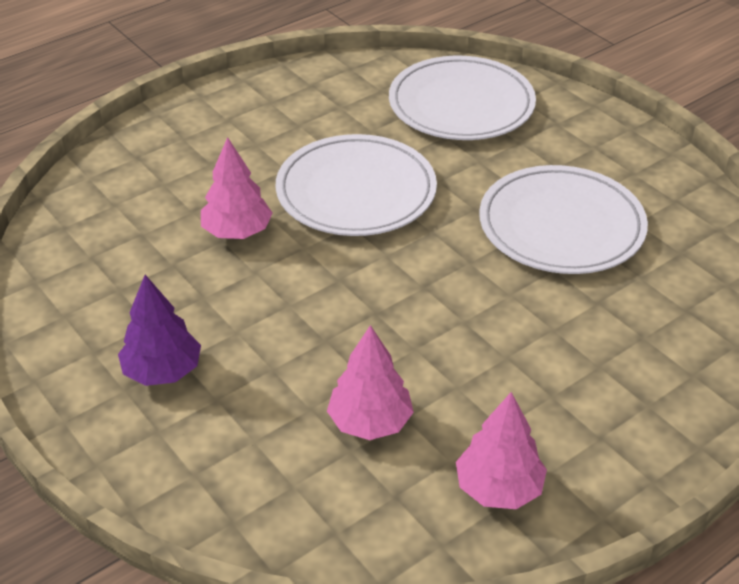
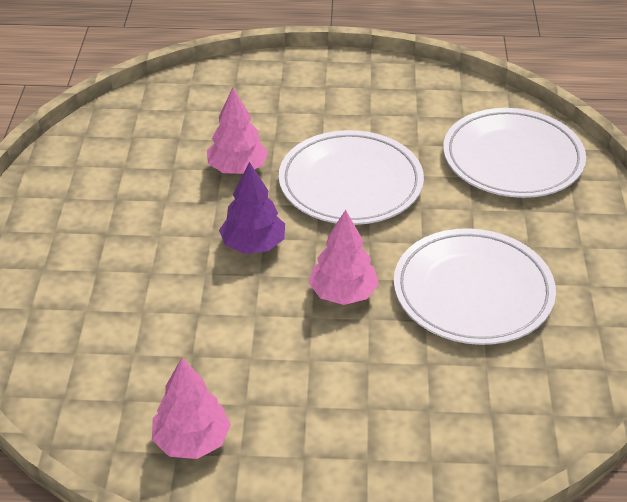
camera: 40 degrees right, 0 degrees up
(162, 371) = (87, 233): purple tree -> purple tree (253, 245)
(370, 422) = (166, 344): pink tree -> pink tree (343, 293)

